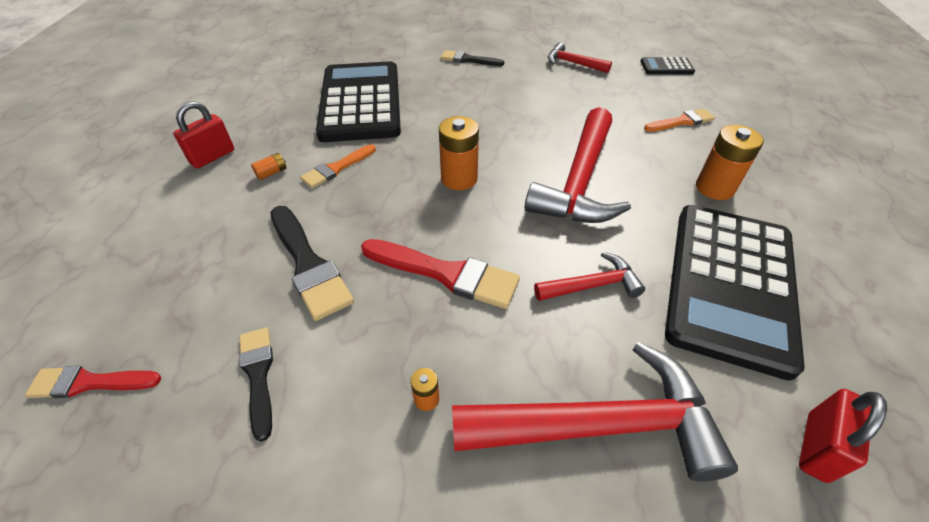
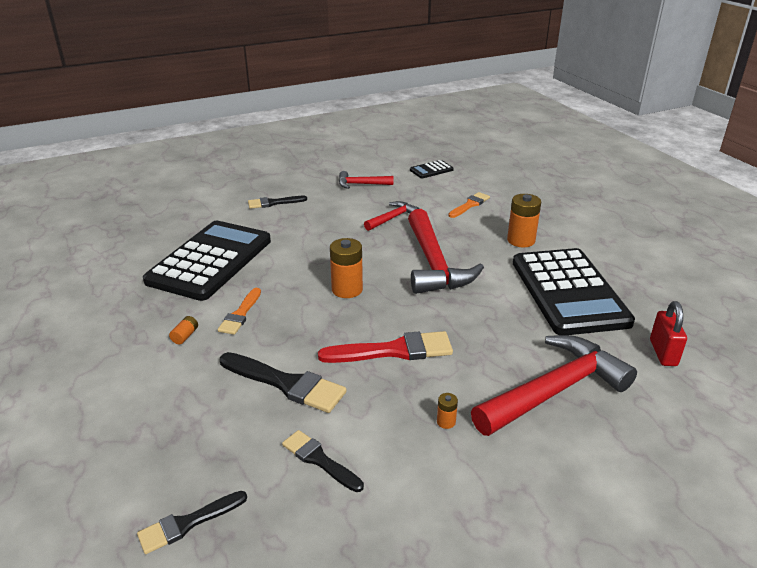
camera: 30 degrees left, 15 degrees down
(89, 383) = (188, 523): red brush -> black brush
(213, 157) = (113, 343): red padlock -> none
(360, 102) = (210, 261): black calculator -> black calculator turned 60 degrees clockwise
(592, 285) = (492, 321): red hammer -> red hammer (392, 218)

